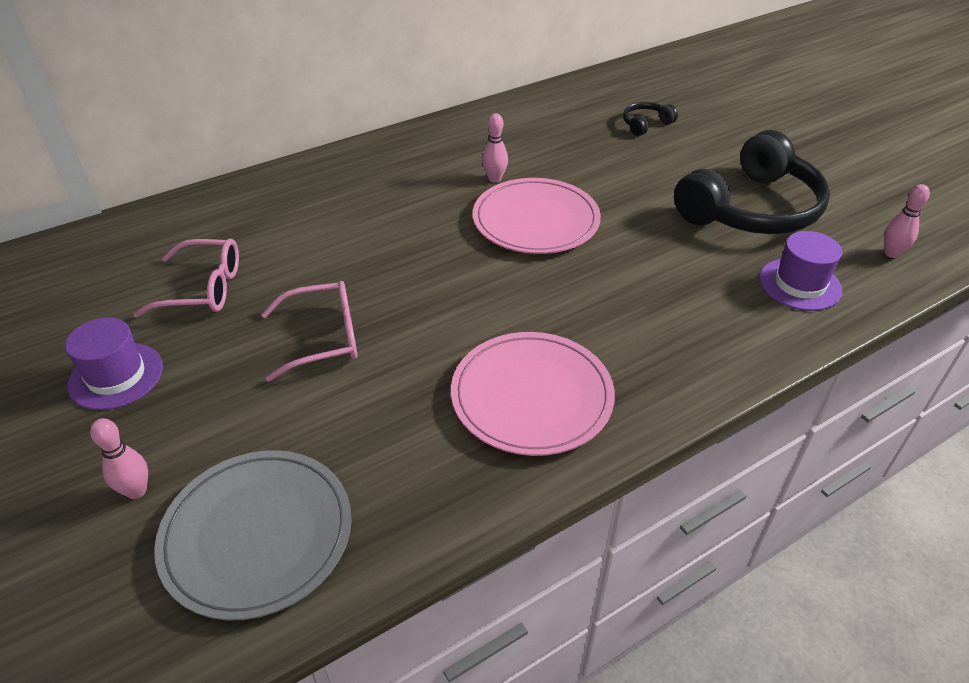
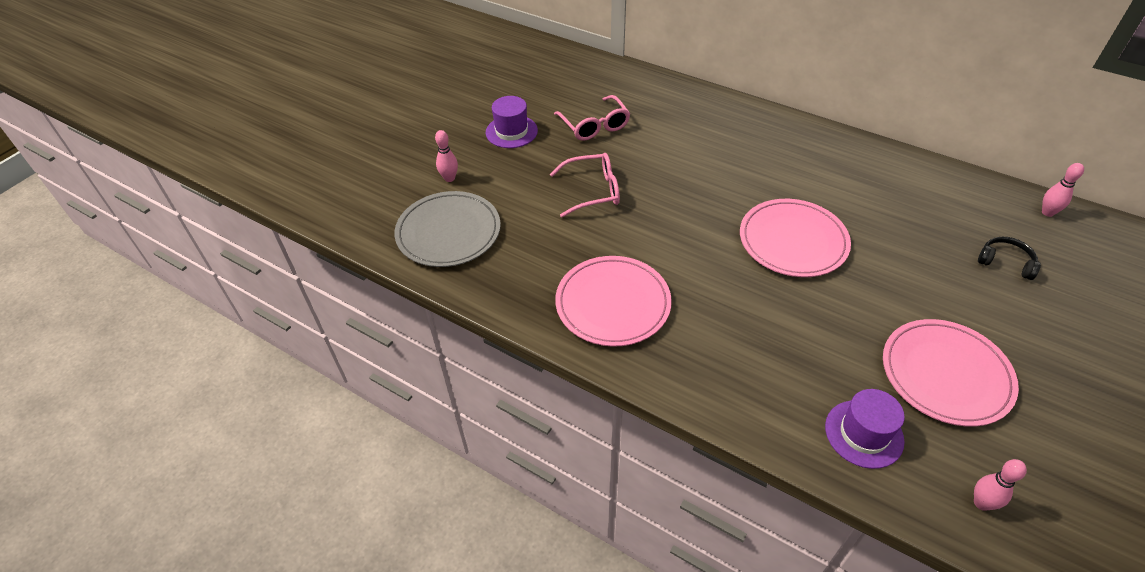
camera: 65 degrees right, 5 degrees up
(323, 338) = (593, 191): pink glasses -> pink glasses turned 60 degrees counterclockwise
(494, 179) = (822, 200): pink bowling pin -> pink bowling pin (1047, 212)
(751, 209) = (946, 374): black headphones -> pink plate

